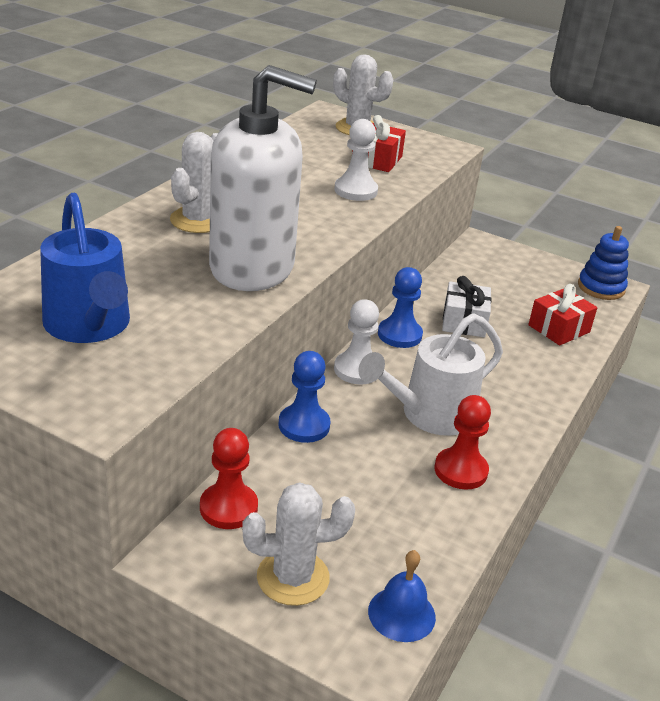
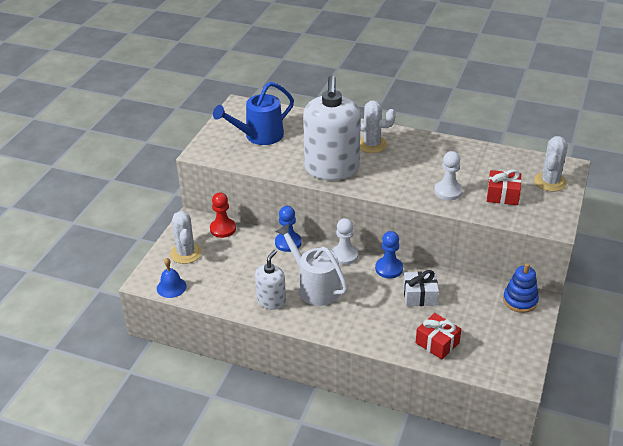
camera: 85 degrees right, 5 degrees up
(460, 470) = (271, 301): red pawn -> white soap dispenser
(601, 288) = (512, 369): blue stacking toy -> blue stacking toy (520, 300)

